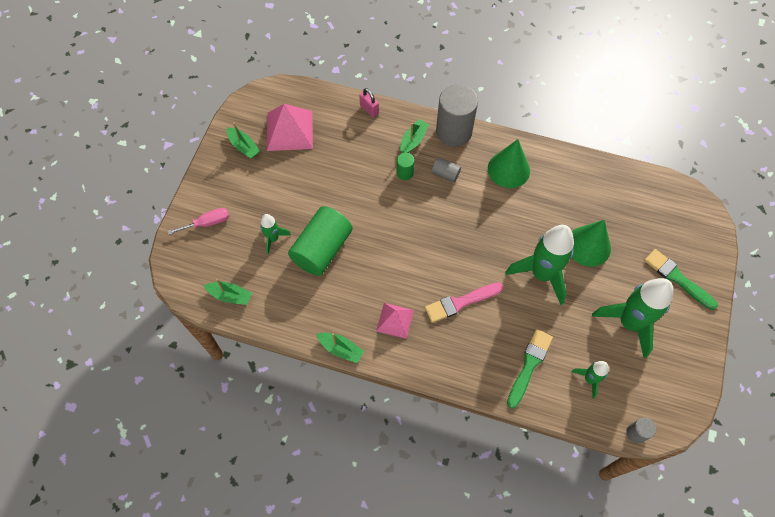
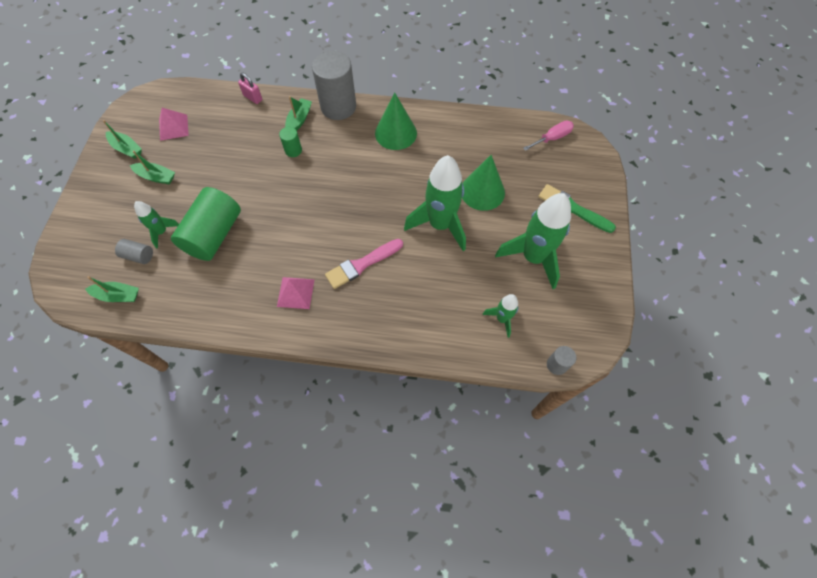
camera: 10 degrees left, 0 degrees up
(207, 223) = (91, 227): pink screwdriver -> pink screwdriver (552, 138)
(289, 130) = (173, 127): pink pyramid -> pink pyramid, size x0.61
(340, 349) = (240, 331): green boat -> green boat (156, 177)
(445, 174) = (334, 146): grey cylinder -> grey cylinder (138, 256)
(529, 365) = (439, 315): green brush -> none

